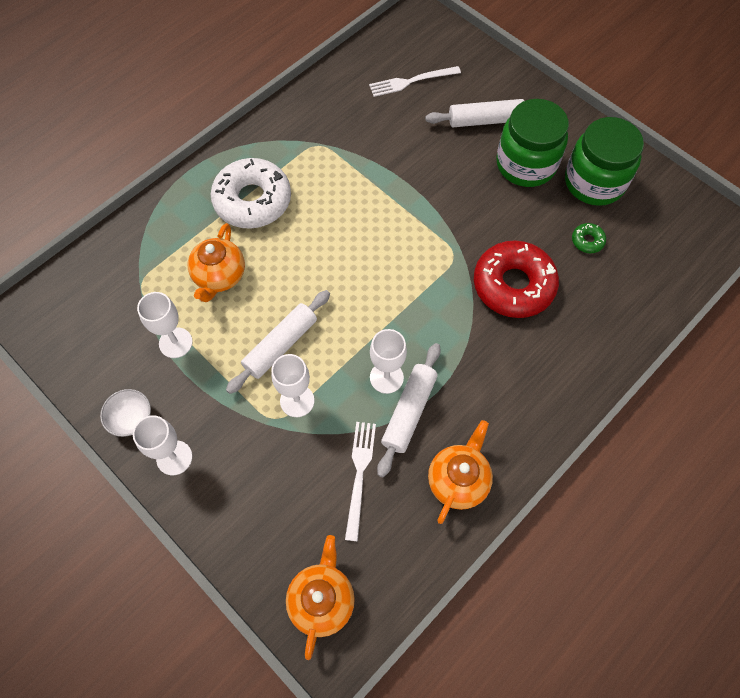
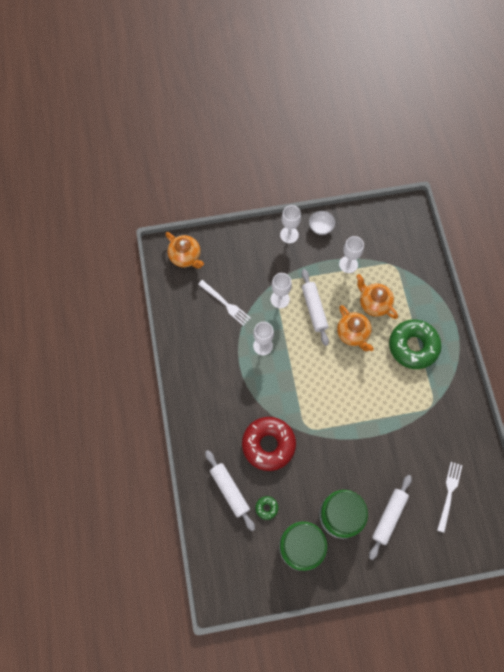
camera: 125 degrees right, 5 degrees up
(252, 200) = (413, 346): white donut -> green donut
(409, 411) = (238, 344): white rolling pin -> white rolling pin (230, 490)
(458, 480) = (191, 343): orange teapot -> orange teapot (353, 334)

